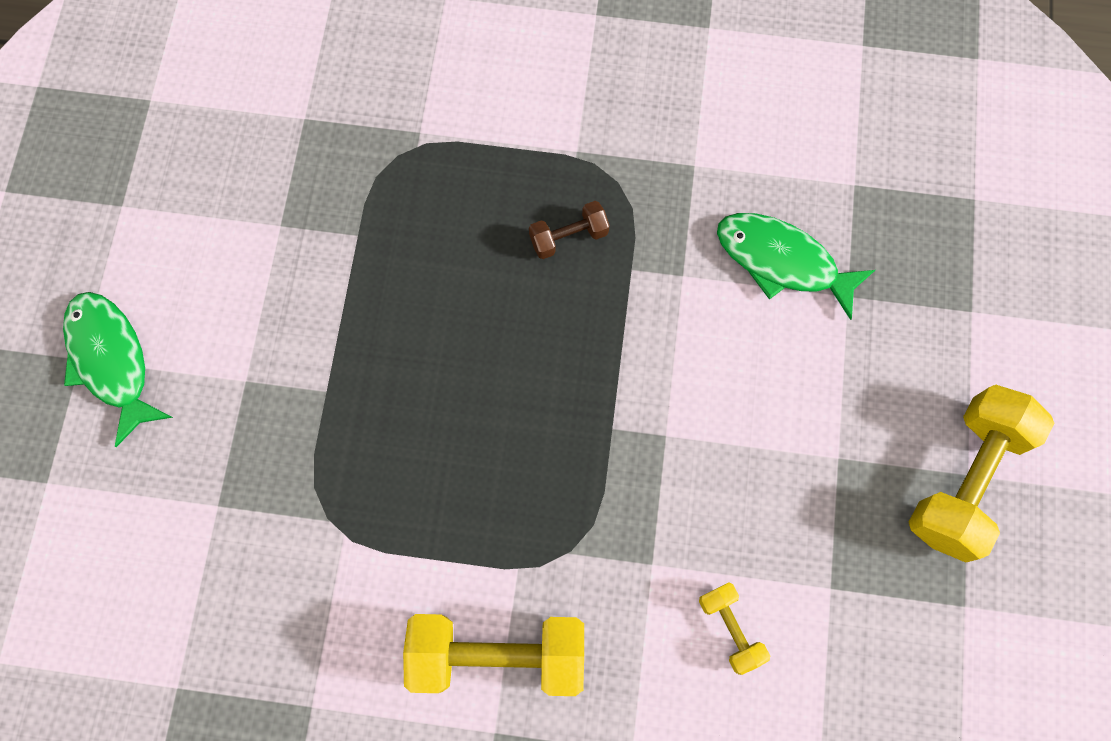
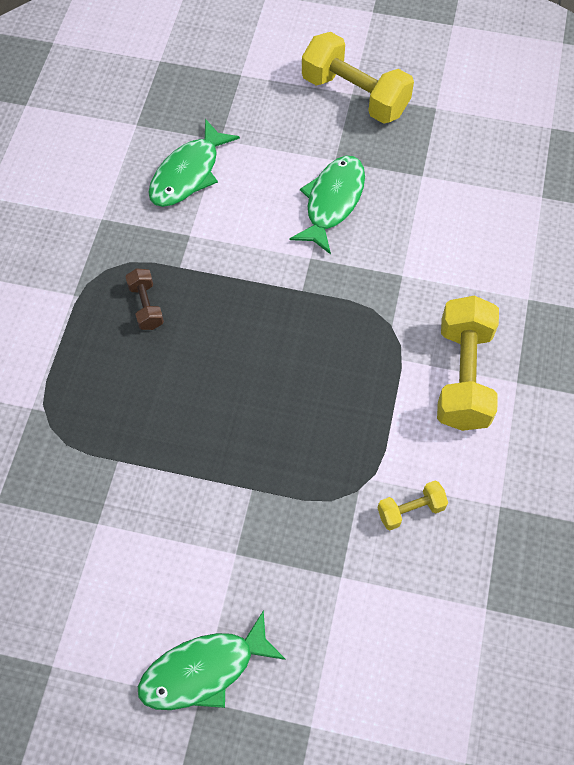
camera: 85 degrees left, 10 degrees down
(730, 629) = (447, 234): yellow dumbbell -> yellow dumbbell (410, 510)
(763, 459) = (332, 202): none -> green fish

